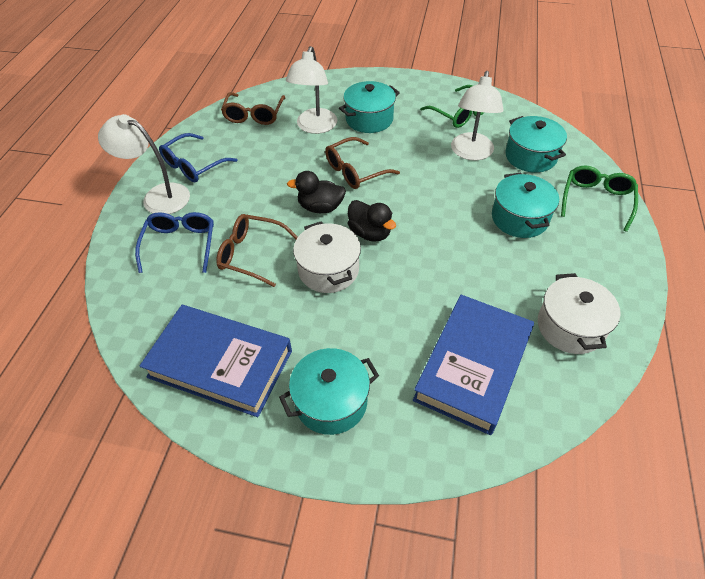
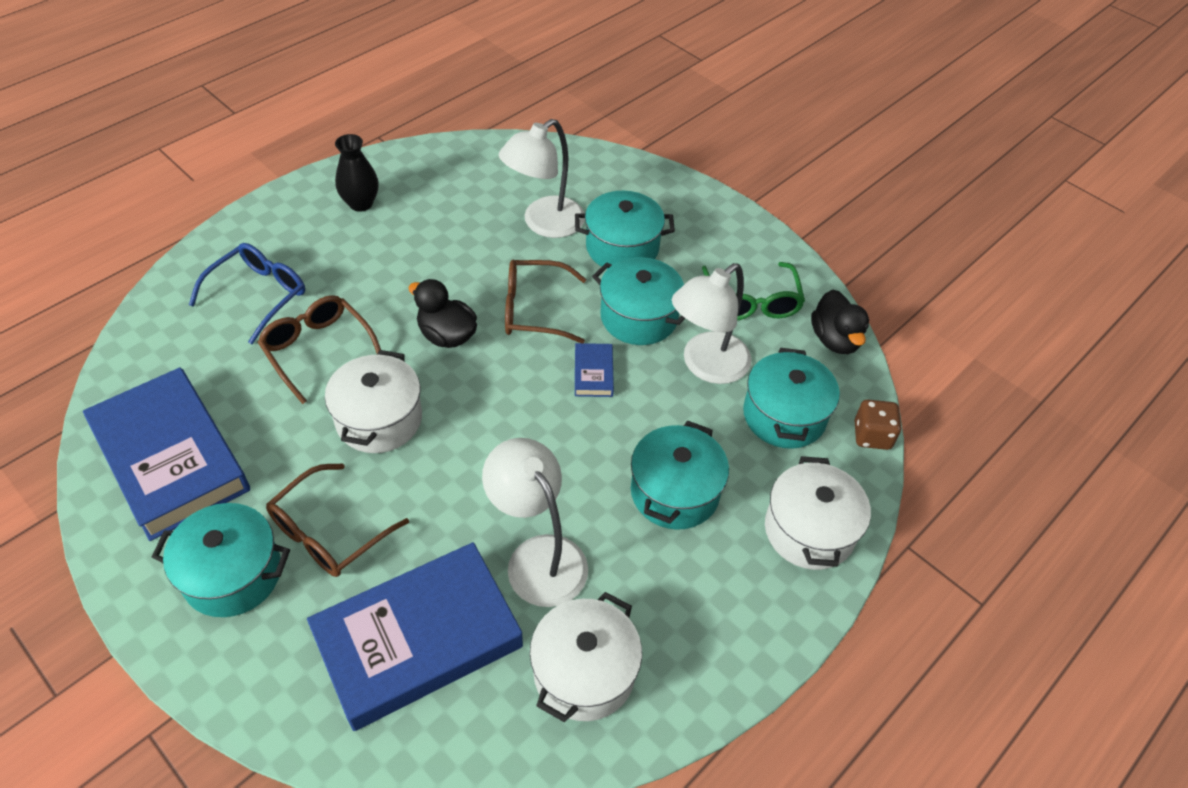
camera: 30 degrees right, 0 degrees up
(158, 196) = (290, 223): white lamp -> white lamp (538, 556)
(193, 165) = (361, 203): blue glasses -> black vase
(254, 115) = (489, 171): brown glasses -> brown glasses (328, 532)
(370, 233) = (470, 401): black duck -> black duck (835, 339)
(413, 147) = (639, 317): none -> turquoise pot
(419, 185) = (593, 373): none -> blue book
(577, 145) = (872, 436): none -> brown dice
(596, 200) = (809, 530): green glasses -> white pot

